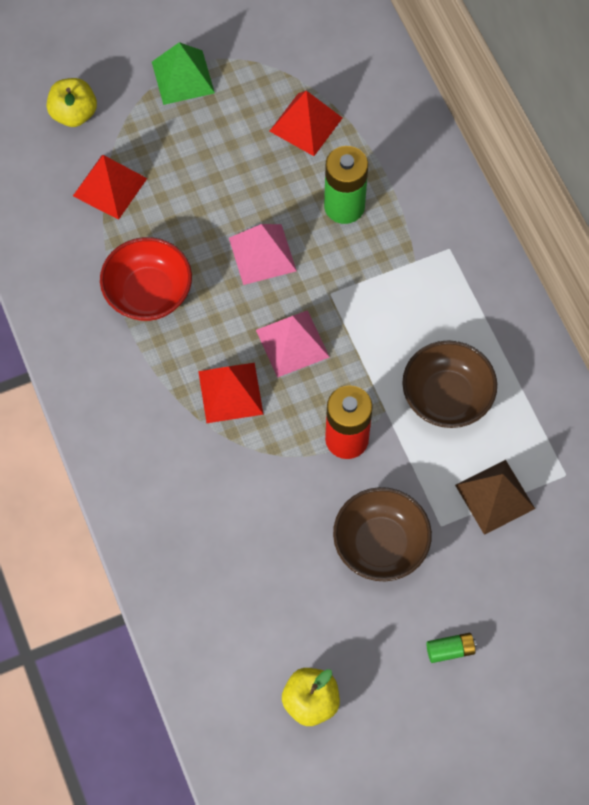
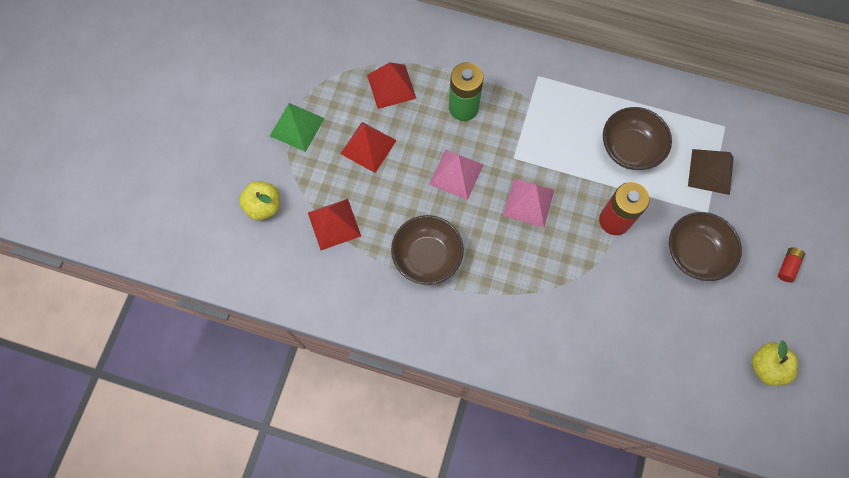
camera: 50 degrees left, 5 degrees up
(148, 293) = (427, 257): red bowl -> brown bowl
(230, 392) = (533, 261): red pyramid -> red pyramid (368, 147)
(450, 650) = (787, 266): green battery -> red battery

